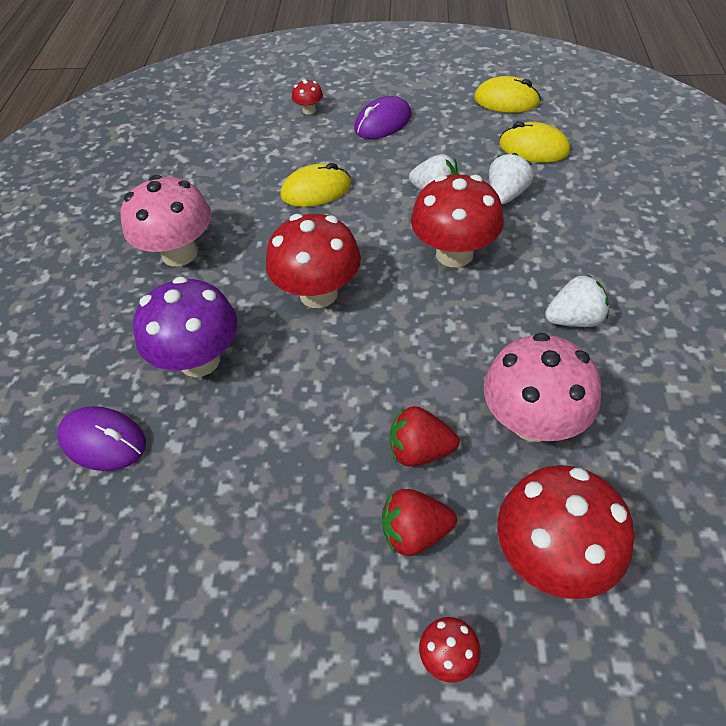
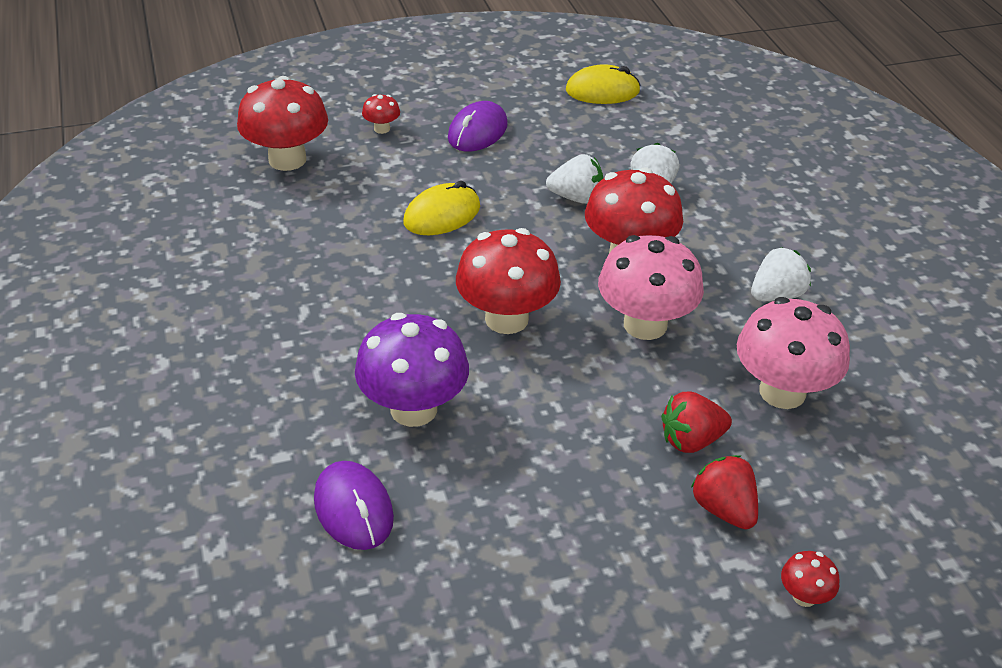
camera: 25 degrees left, 10 degrees down
(103, 441) = (353, 509): purple mouse -> purple mouse turned 60 degrees clockwise
(179, 253) = (320, 307): pink mushroom -> pink mushroom (645, 324)
(415, 532) = (724, 509): red strawberry -> red strawberry turned 90 degrees clockwise
(534, 148) = (656, 137): yellow mouse -> none
(552, 556) = (853, 496): red mushroom -> red mushroom (287, 159)

